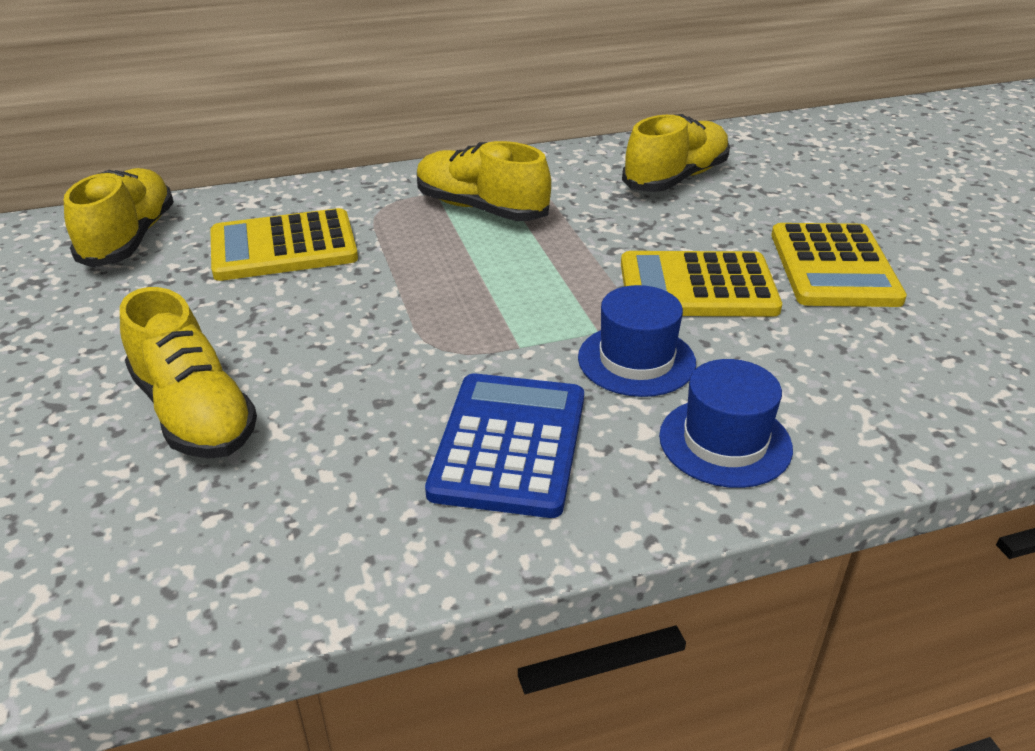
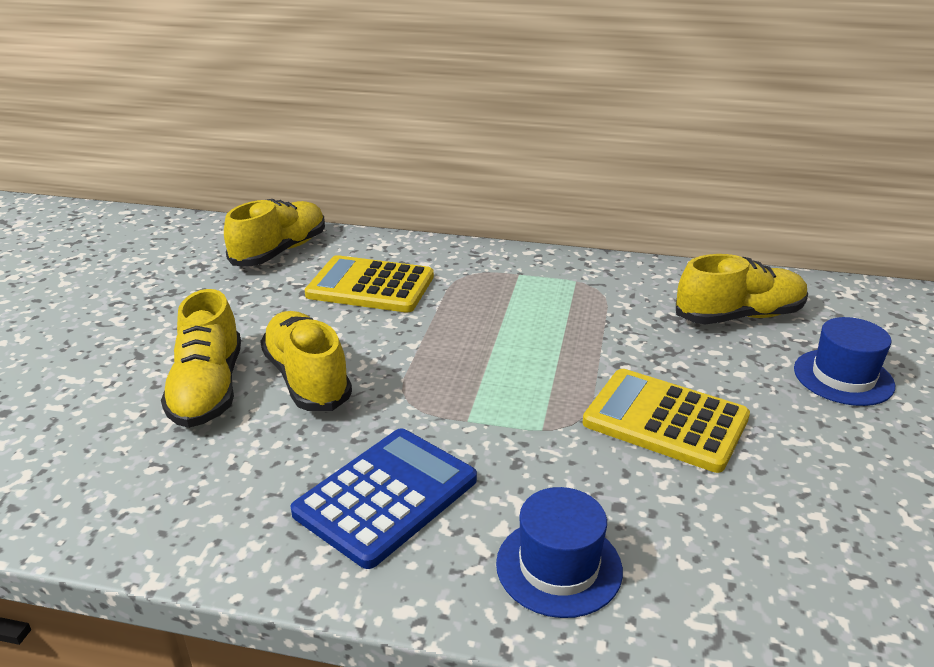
camera: 30 degrees right, 5 degrees down
(481, 209) = (541, 297): yellow shoe -> yellow shoe (307, 379)
(636, 360) = (550, 466): blue hat -> blue hat (843, 377)
(834, 267) = (821, 446): yellow calculator -> none

